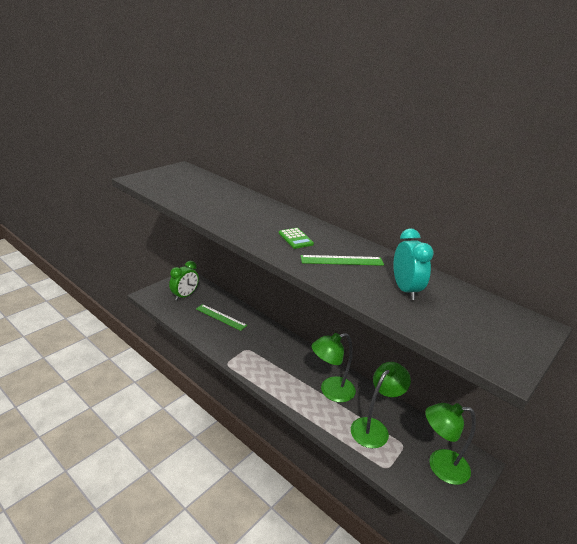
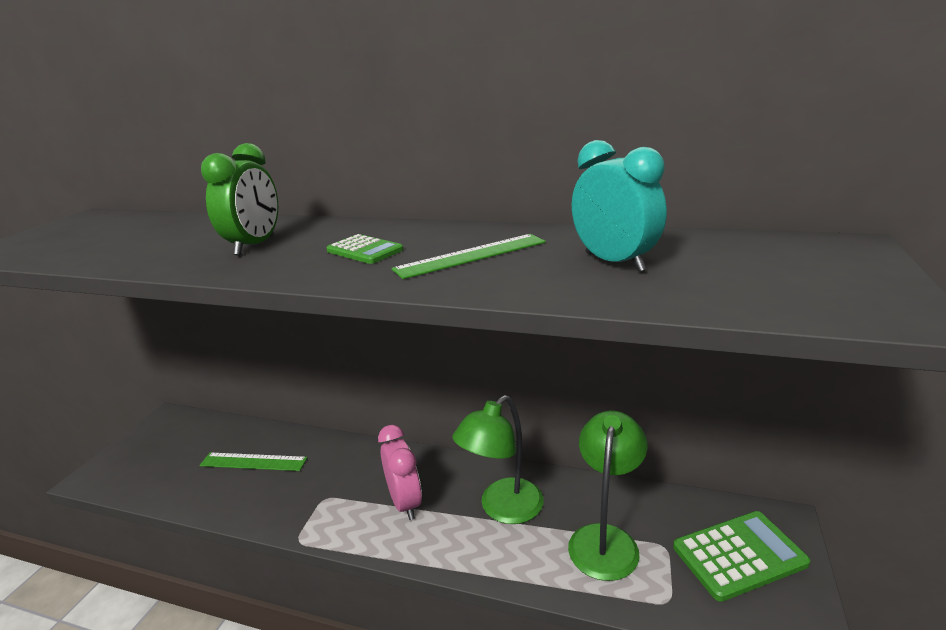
camera: 20 degrees left, 5 degrees down
(185, 296) = (170, 451): green clock -> green clock (255, 245)
(284, 367) = (405, 503): none -> pink clock
(440, 466) = (739, 555): green lamp -> green calculator

